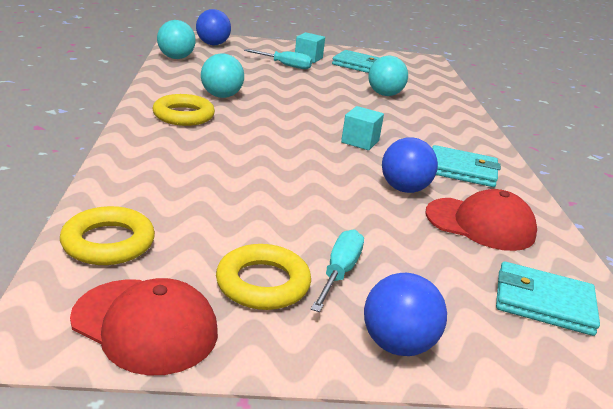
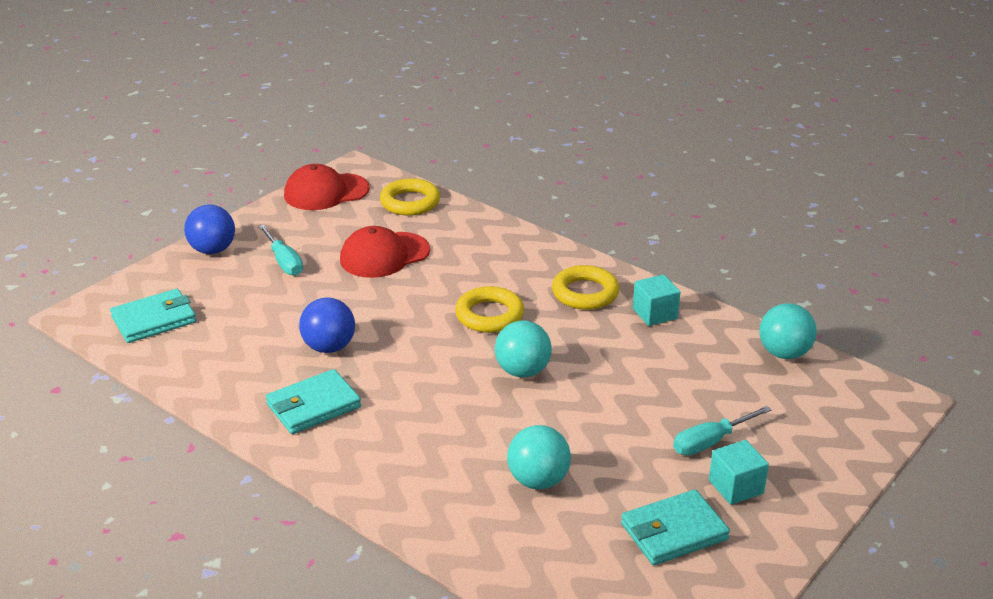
camera: 135 degrees right, 5 degrees up
(213, 44) = (843, 412): blue ball -> none
(221, 96) = (623, 336): turquoise ball -> turquoise ball (522, 371)
(263, 283) = (310, 233): yellow ring -> yellow ring (489, 315)
(360, 141) = (433, 374): turquoise cube -> turquoise cube (655, 314)
(480, 224) = (242, 354): red cap -> red cap (384, 255)

